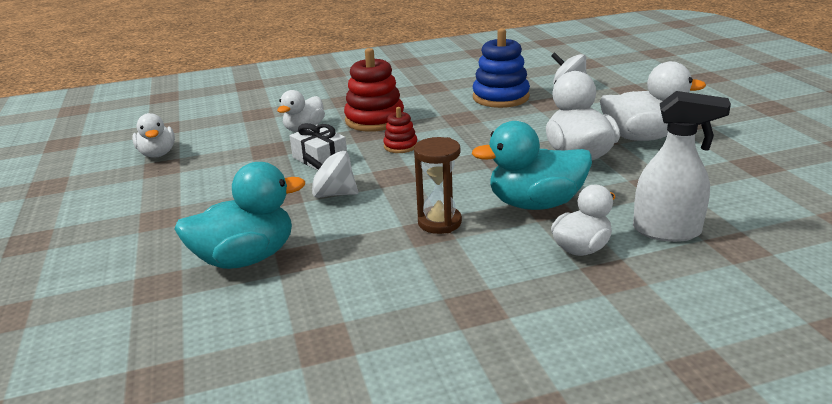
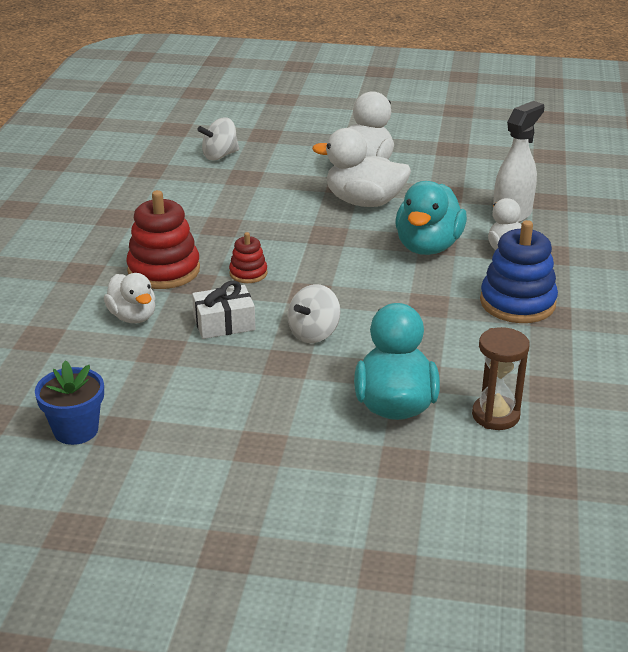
camera: 65 degrees left, 5 degrees up
(157, 154) = (76, 430): white duck -> blue flower pot
(439, 222) = (419, 295): brown hourglass -> brown hourglass (495, 415)
(500, 97) = (198, 192): blue stacking toy -> blue stacking toy (517, 303)

